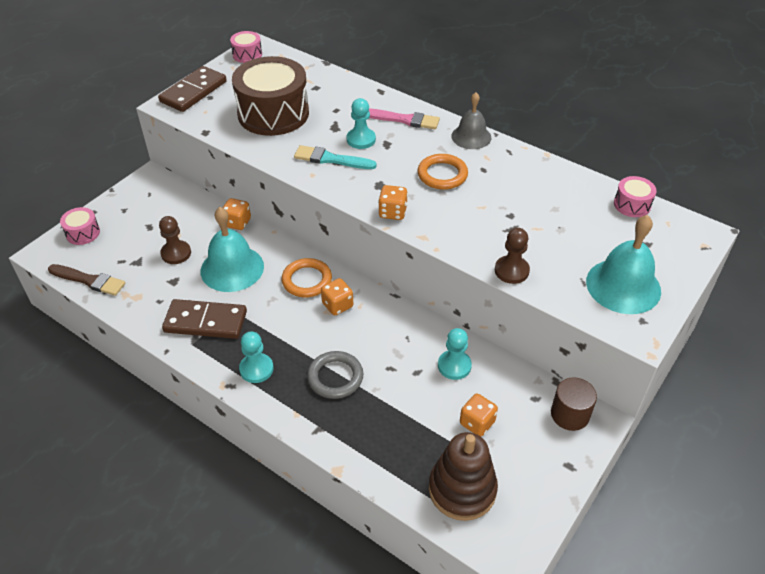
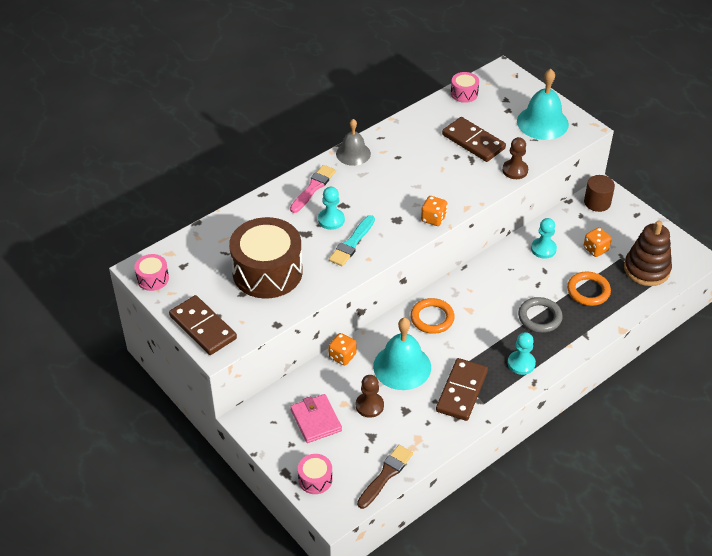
camera: 75 degrees left, 0 degrees up
(153, 220) = (316, 420): none -> pink wallet
(337, 305) = (466, 303): orange dice -> none
(442, 175) = (396, 181): orange ring -> orange ring (588, 291)
(544, 225) = (473, 142): none -> brown domino

